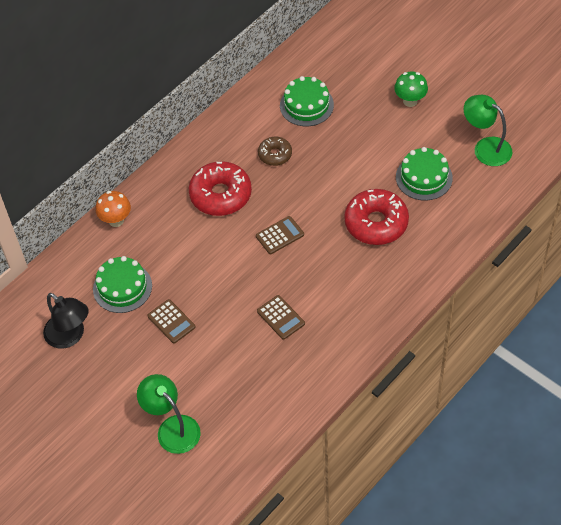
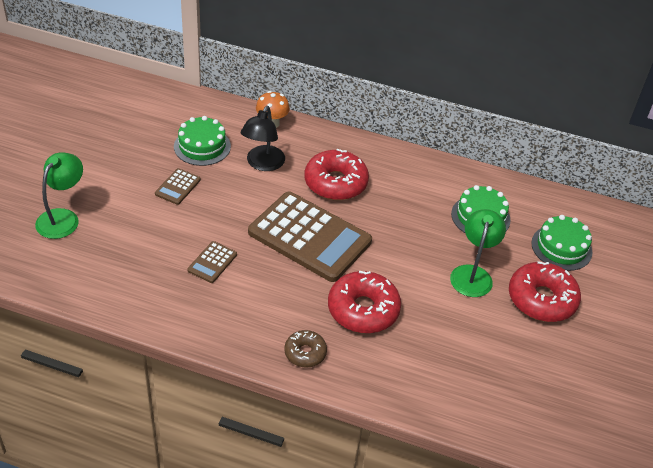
camera: 60 degrees right, 10 degrees down
(70, 336) = (138, 129): black lamp -> black lamp (262, 164)
(275, 155) = (405, 209): brown donut -> brown donut (305, 353)
(280, 235) = (309, 237): brown calculator -> brown calculator, size x2.40
(410, 101) = (541, 299): green mushroom -> red donut
(424, 177) = (446, 337): green cake -> green cake (561, 247)
(486, 147) = (521, 385): green lamp -> green lamp (472, 274)

